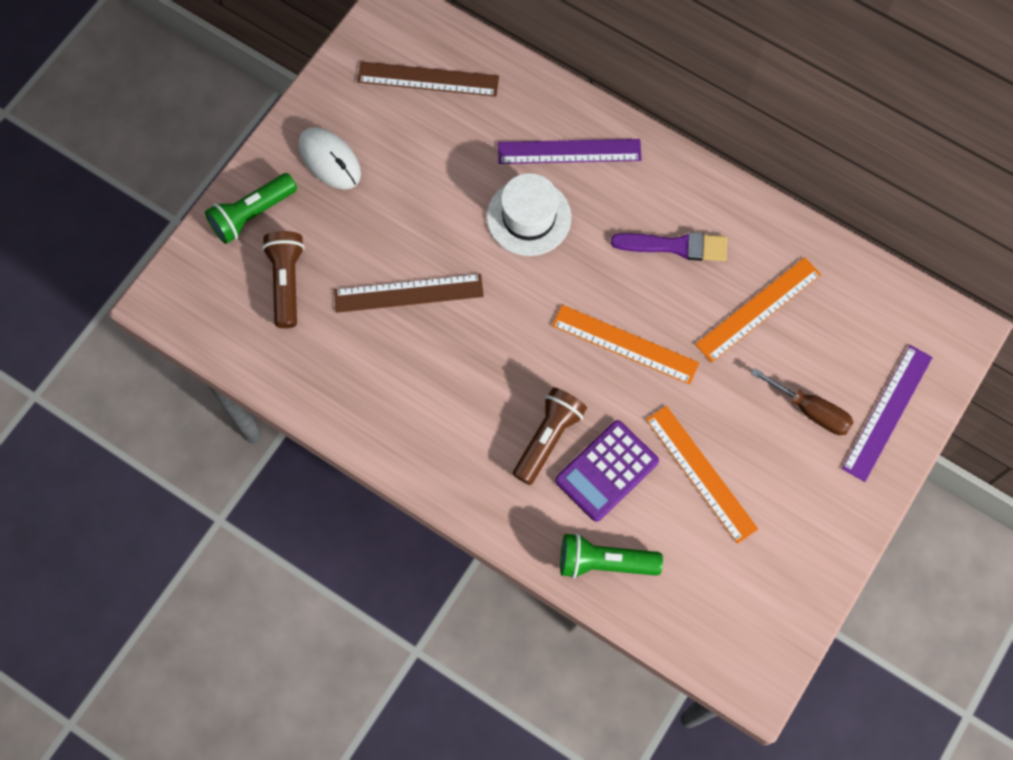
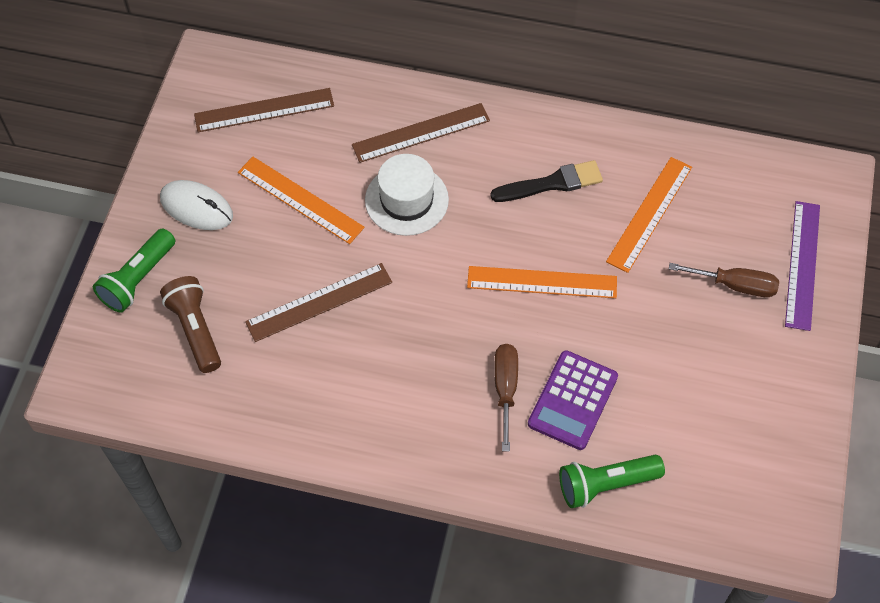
camera: 20 degrees left, 10 degrees down
(548, 438) = (505, 389): brown flashlight -> brown screwdriver
(569, 151) = (421, 133): purple ruler -> brown ruler
(675, 246) = (552, 183): purple brush -> black brush
(701, 473) = (660, 373): orange ruler -> orange ruler (300, 200)

